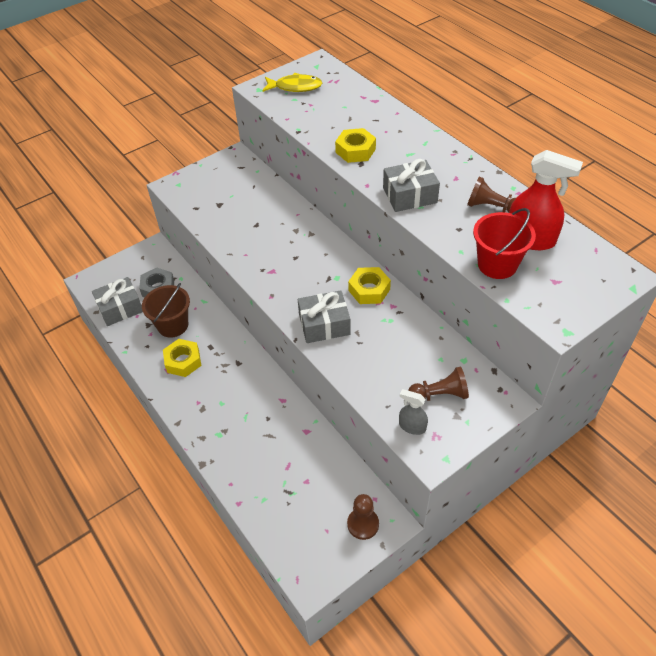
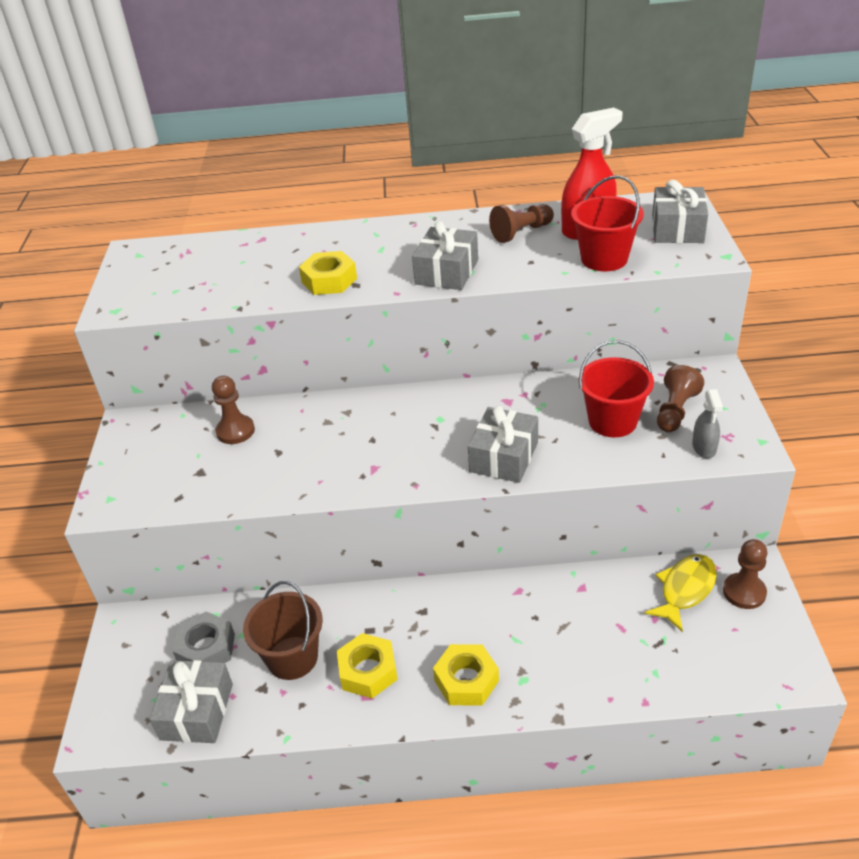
camera: 55 degrees left, 10 degrees down
(260, 198) = (235, 431): none -> brown pawn
(295, 87) = (154, 282): yellow fish -> yellow fish (685, 590)
(369, 290) = (483, 401): yellow nut -> yellow nut (466, 680)
(401, 364) = (612, 421): none -> red bucket
(412, 426) = (704, 448): grey spray bottle -> grey spray bottle turned 60 degrees counterclockwise
(580, 288) = (677, 229): none -> grey gift

